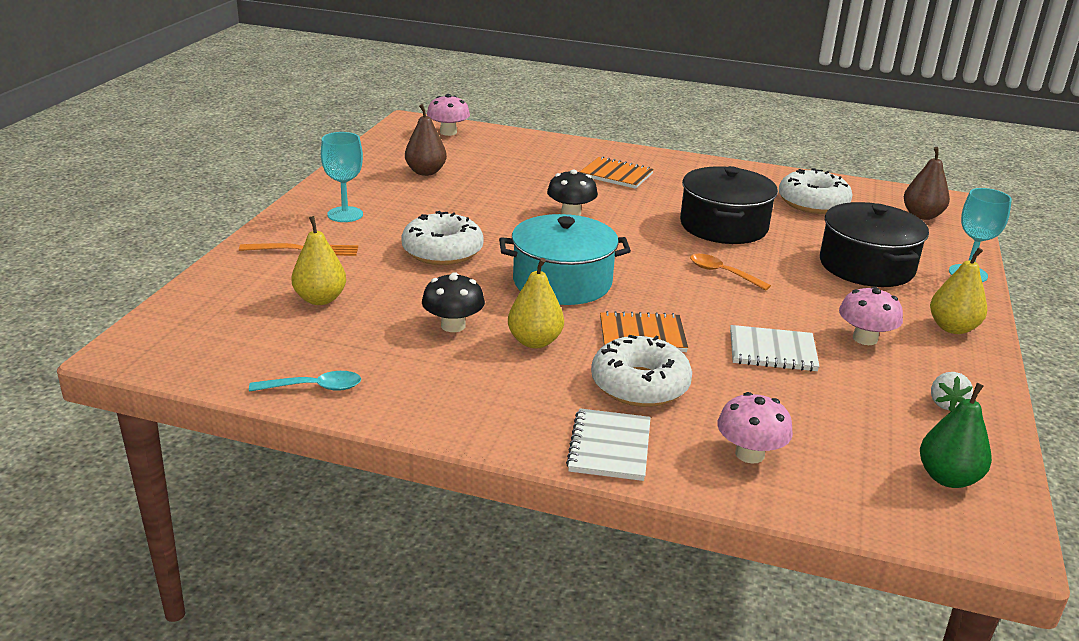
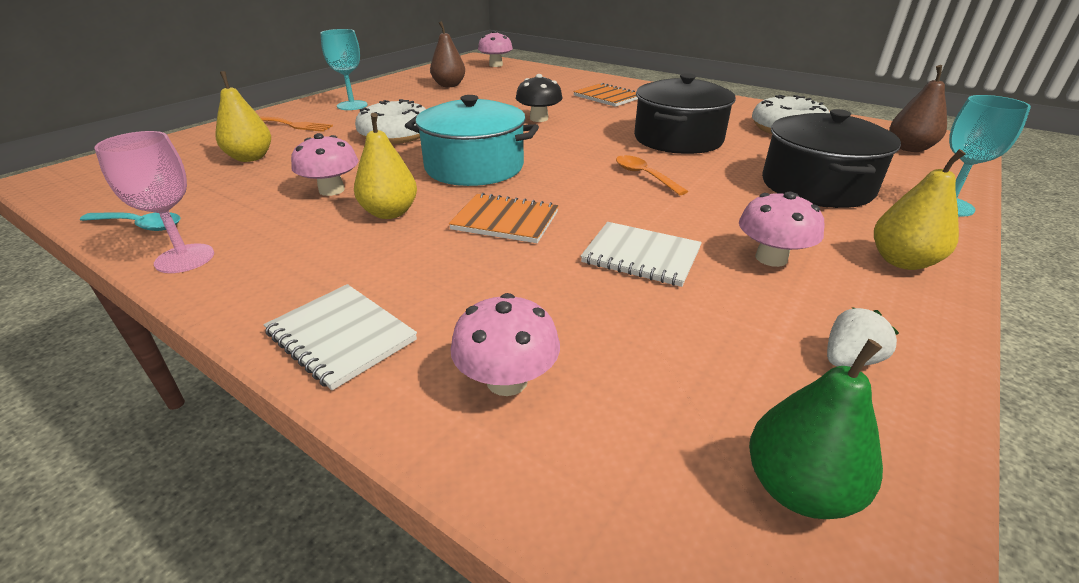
camera: 20 degrees right, 5 degrees up
(404, 410) = (185, 258): none -> pink goblet
(453, 325) = (331, 190): black mushroom -> pink mushroom
(610, 447) = (341, 336): white notebook -> white notebook turned 75 degrees counterclockwise
(640, 385) = (451, 270): white donut -> none
(946, 404) = (849, 360): white strawberry -> white strawberry turned 150 degrees counterclockwise

